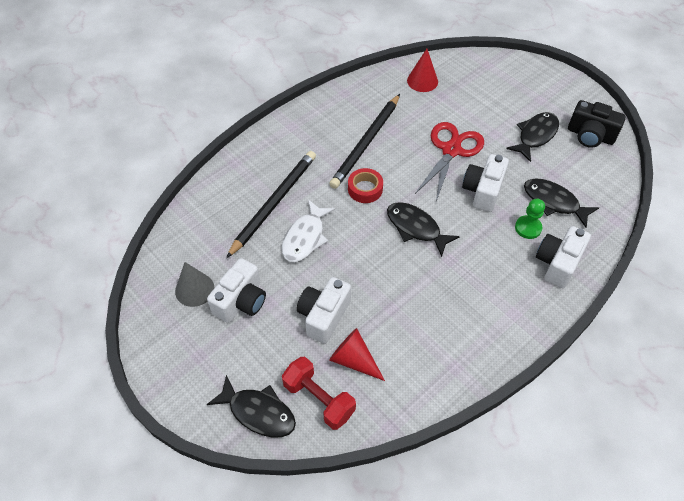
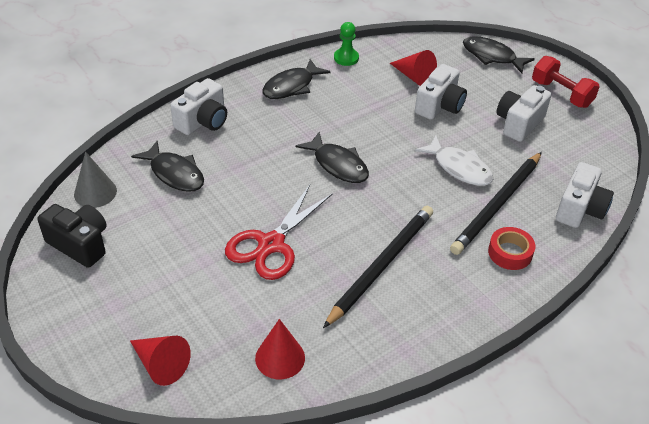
camera: 175 degrees left, 10 degrees down
(194, 289) = (567, 136): grey cone -> grey cone (95, 192)
(305, 237) = (459, 168): white fish -> white fish turned 105 degrees clockwise
(319, 399) = (444, 58): red dumbbell -> red dumbbell (561, 94)
(365, 189) = (389, 209): red tape -> red tape (510, 253)
(483, 191) = (250, 193): white camera -> white camera (580, 209)
(492, 71) = (161, 364): none -> red cone
(528, 228) = (217, 153): green pawn -> green pawn (346, 58)
(535, 135) = (152, 252): black fish -> black fish (291, 86)

